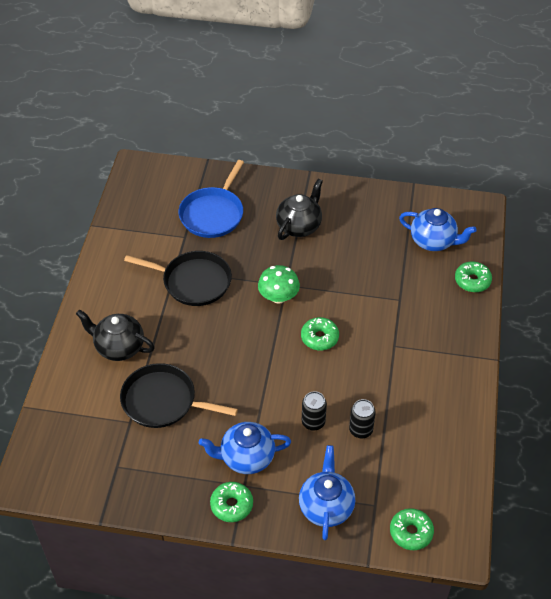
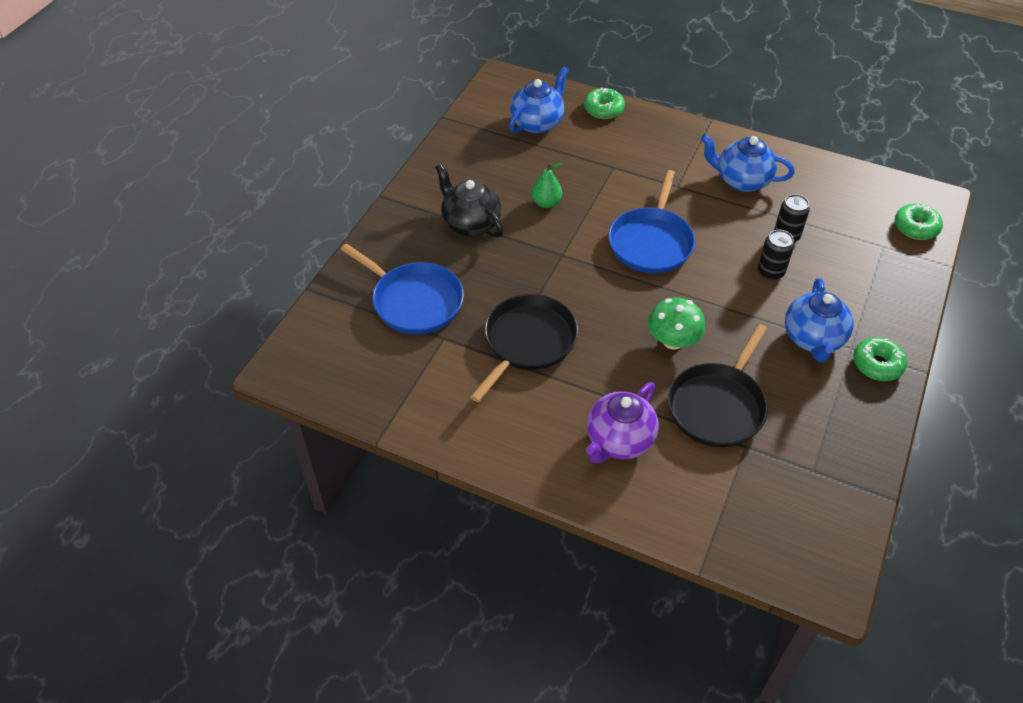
camera: 75 degrees left, 0 degrees up
(119, 347) = (619, 441): black teapot -> purple teapot
(278, 297) = (578, 265): green mushroom -> green mushroom (673, 340)
(319, 338) = (651, 242): green donut -> blue pan
(326, 506) = (882, 284): blue teapot -> blue teapot (741, 180)
(339, 265) = (546, 203): none -> green pear

